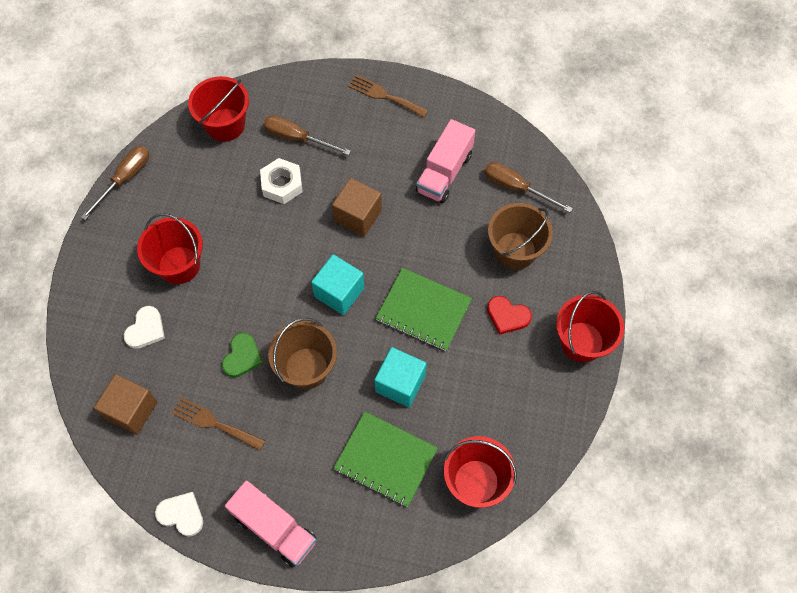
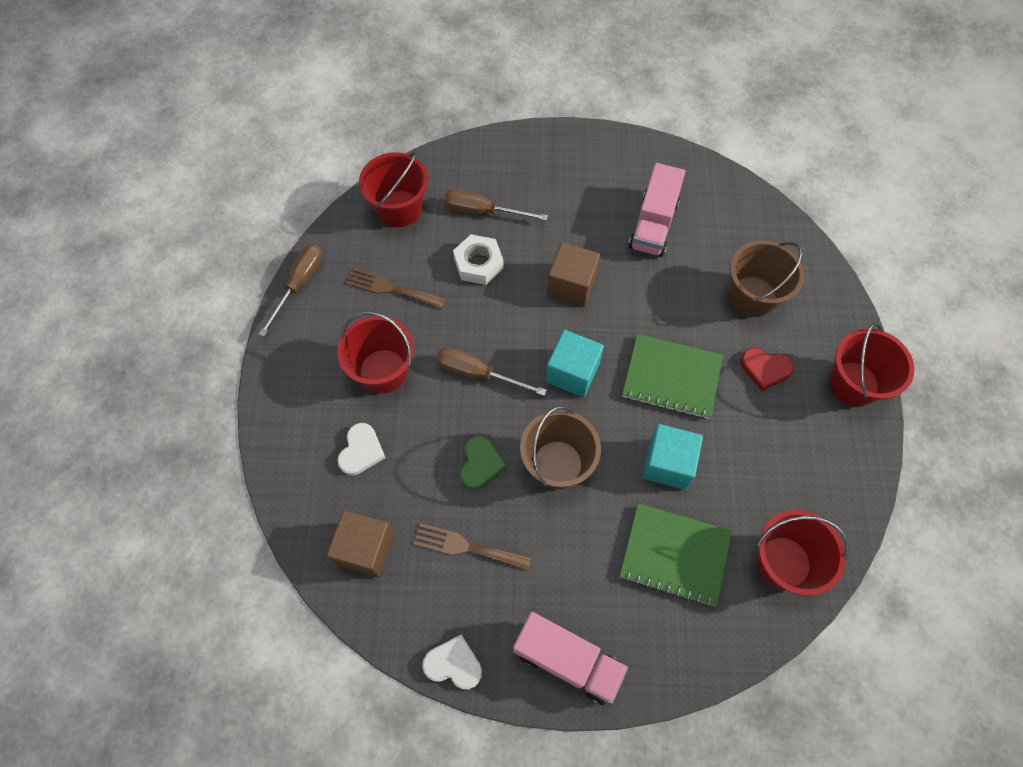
camera: 10 degrees left, 0 degrees up
(384, 96) = (567, 153): brown fork -> brown fork (391, 288)
(516, 188) = (735, 229): brown screwdriver -> brown screwdriver (477, 373)

